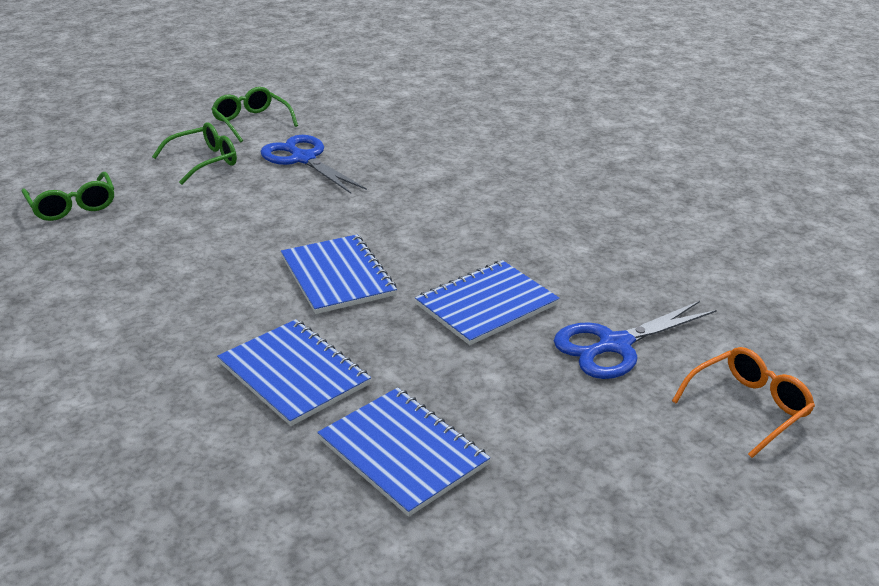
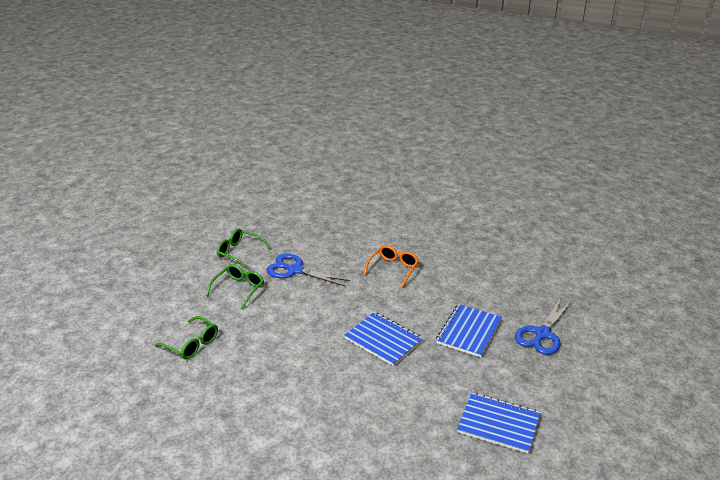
camera: 25 degrees left, 0 degrees up
(294, 374) = (413, 403): blue notebook -> none
(748, 407) = (618, 346): orange glasses -> orange glasses (393, 269)

